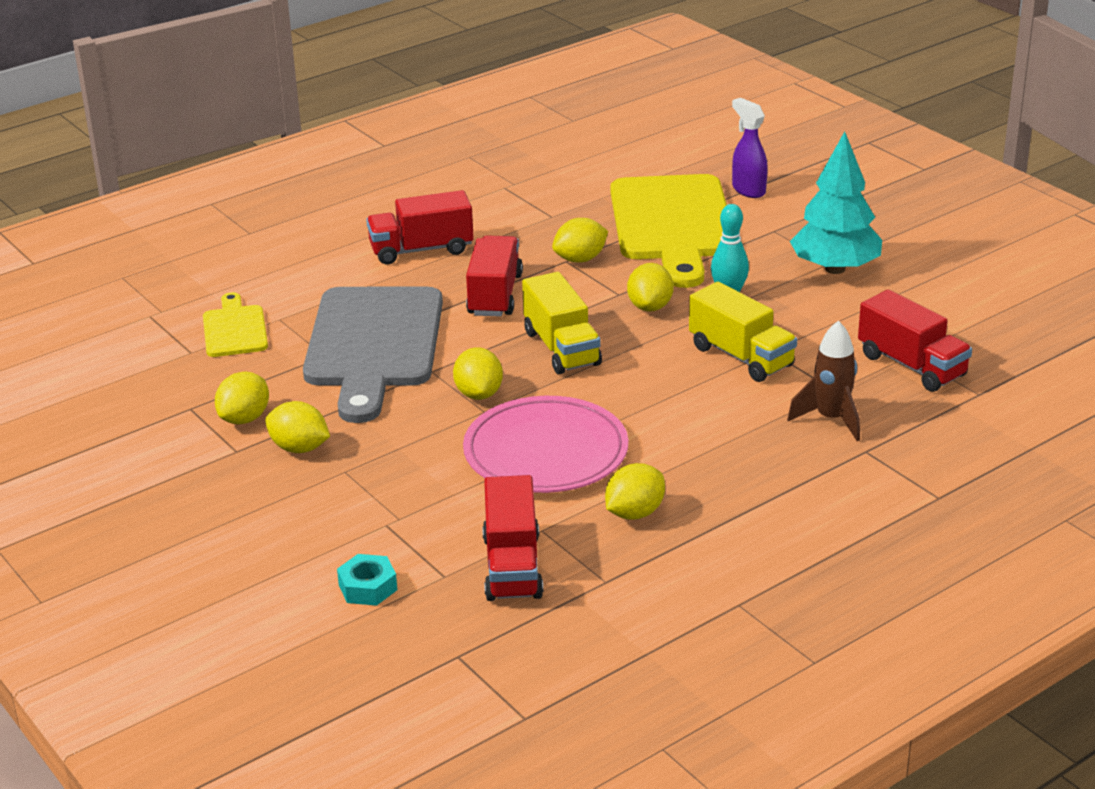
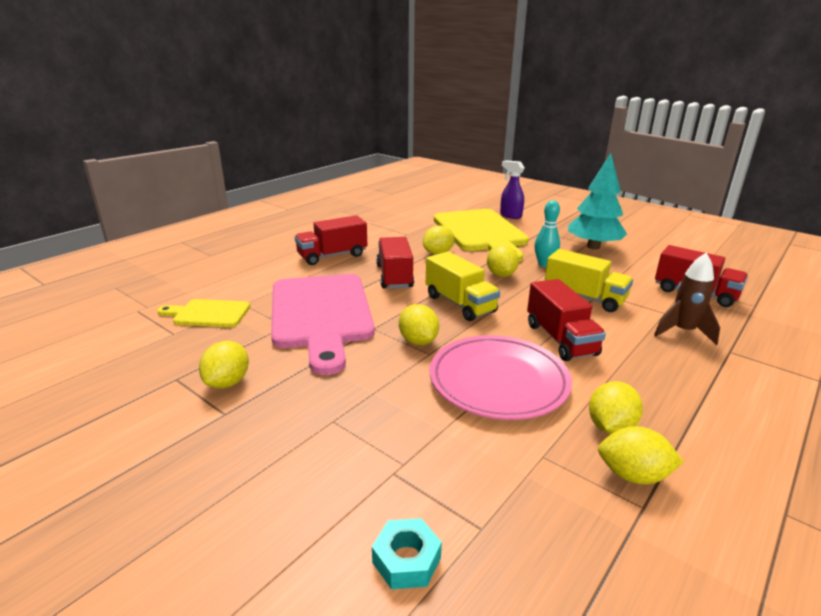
camera: 15 degrees left, 5 degrees down
(235, 329) = (208, 314): yellow cutting board -> yellow cutting board turned 60 degrees counterclockwise
(299, 448) = (284, 403): yellow lemon -> yellow lemon (633, 475)
(373, 344) = (321, 314): grey cutting board -> pink cutting board
(512, 566) = (543, 503): red truck -> red truck (560, 339)

